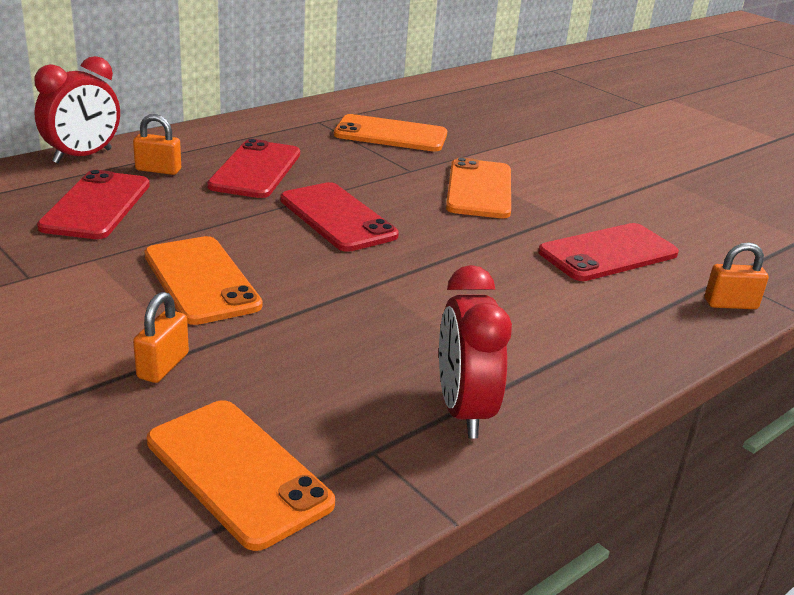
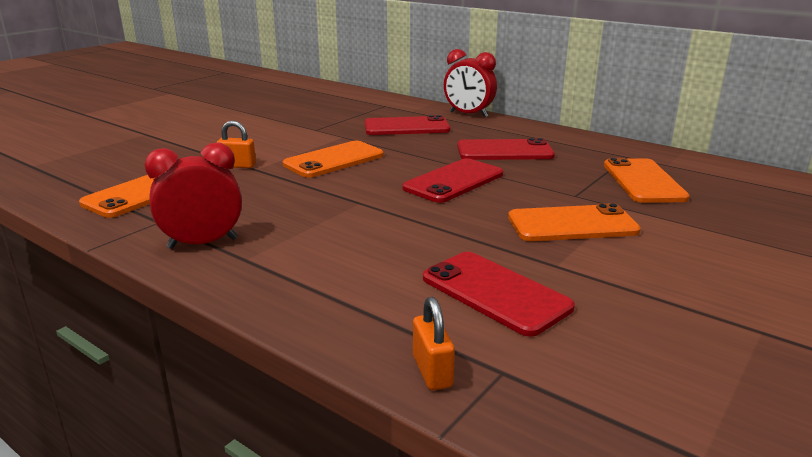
camera: 80 degrees right, 5 degrees down
(158, 170) = (471, 130): orange padlock -> none

